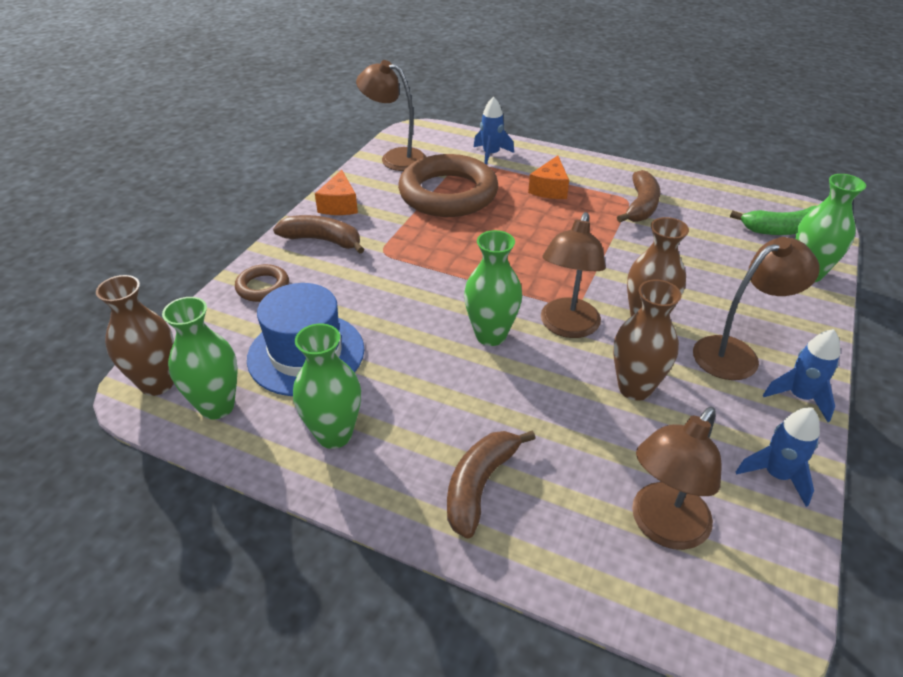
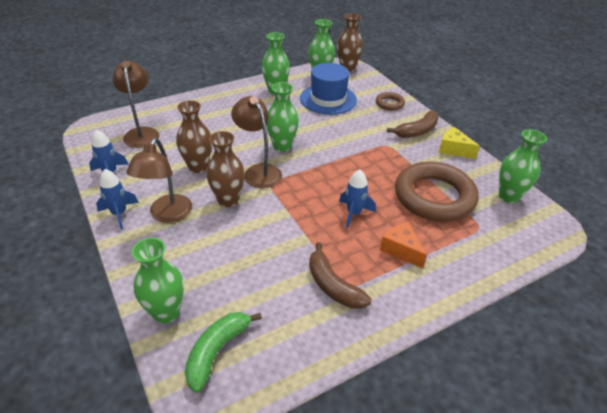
camera: 125 degrees right, 0 degrees up
(339, 205) = (453, 149): orange cheese -> yellow cheese
(395, 158) = (508, 196): brown lamp -> green vase
(479, 485) = (213, 108): brown banana -> none
(491, 155) = (482, 248): blue rocket -> blue rocket (354, 213)

